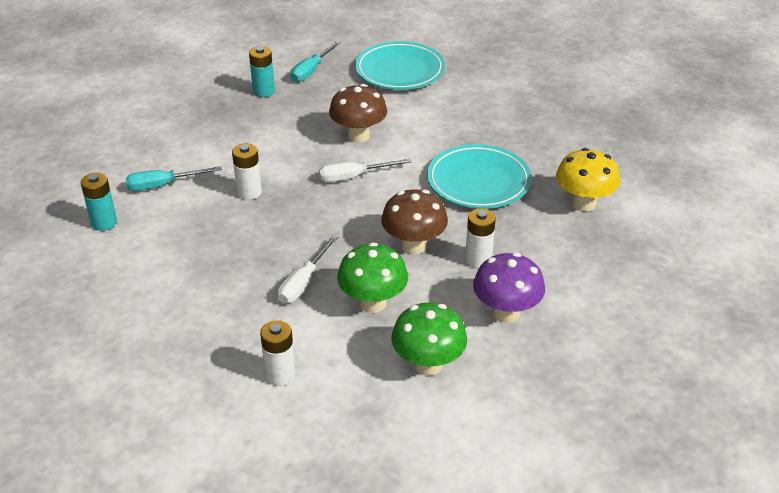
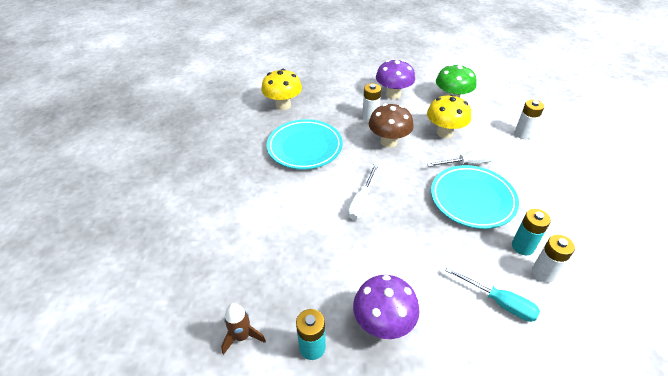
camera: 130 degrees left, 5 degrees up
(104, 223) = (573, 300): turquoise battery -> turquoise battery (522, 246)
(234, 125) = (383, 323): none -> purple mushroom
(249, 192) = (440, 242): white battery -> white battery (543, 273)
(311, 71) = (242, 336): turquoise screwdriver -> brown rocket
(353, 177) = (361, 201): white screwdriver -> white screwdriver turned 75 degrees clockwise
(358, 136) = (313, 229): brown mushroom -> none
(373, 303) = (444, 132): green mushroom -> yellow mushroom
(399, 71) = (192, 266): turquoise plate -> turquoise plate (472, 199)

